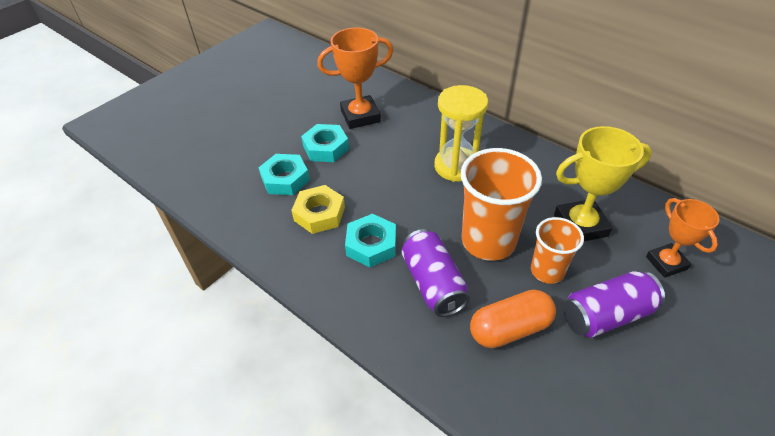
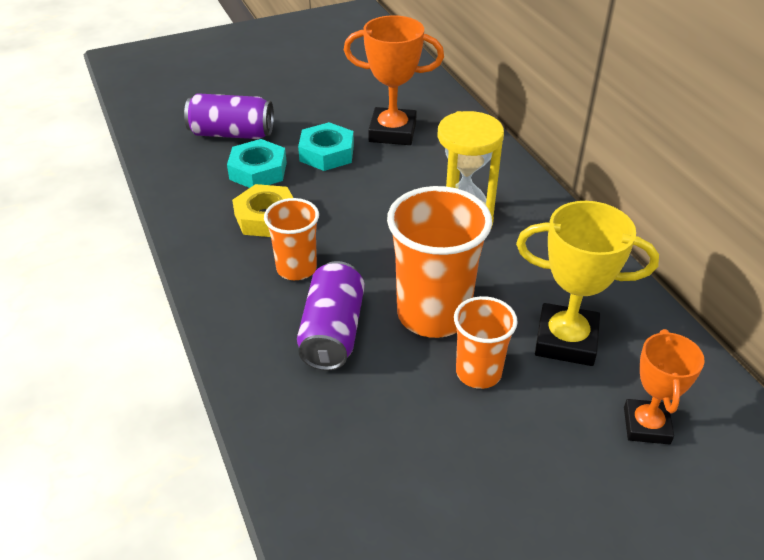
camera: 25 degrees right, 5 degrees down
(371, 245) = (296, 268): turquoise nut -> orange cup
(510, 328) = (381, 413): orange capsule -> none
(606, 315) = (512, 448): purple can -> purple can (232, 134)

